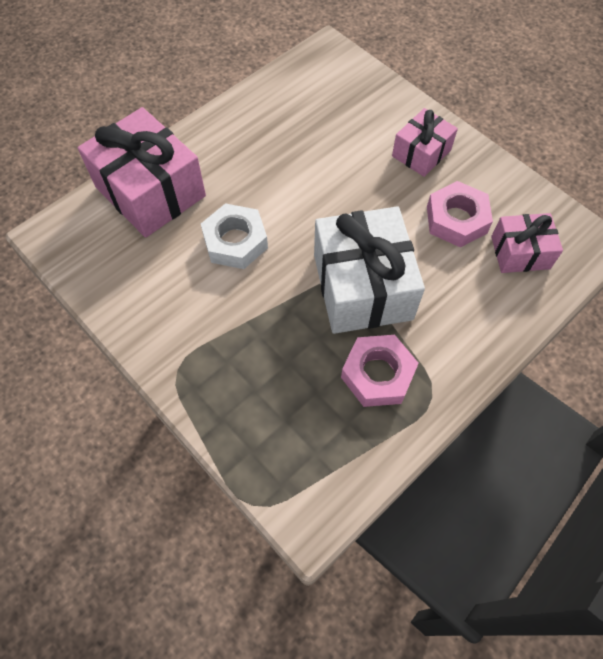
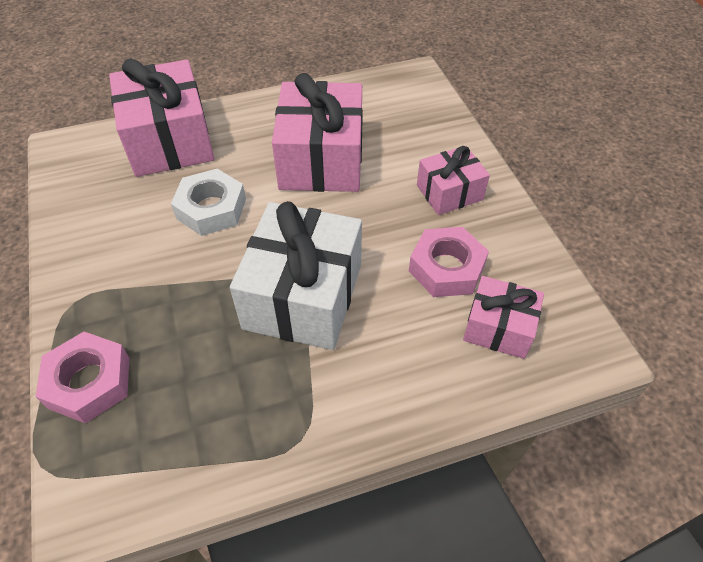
camera: 25 degrees right, 10 degrees down
(299, 161) = (321, 159): none -> pink gift
(378, 374) = (259, 390): pink nut -> pink nut (89, 382)

